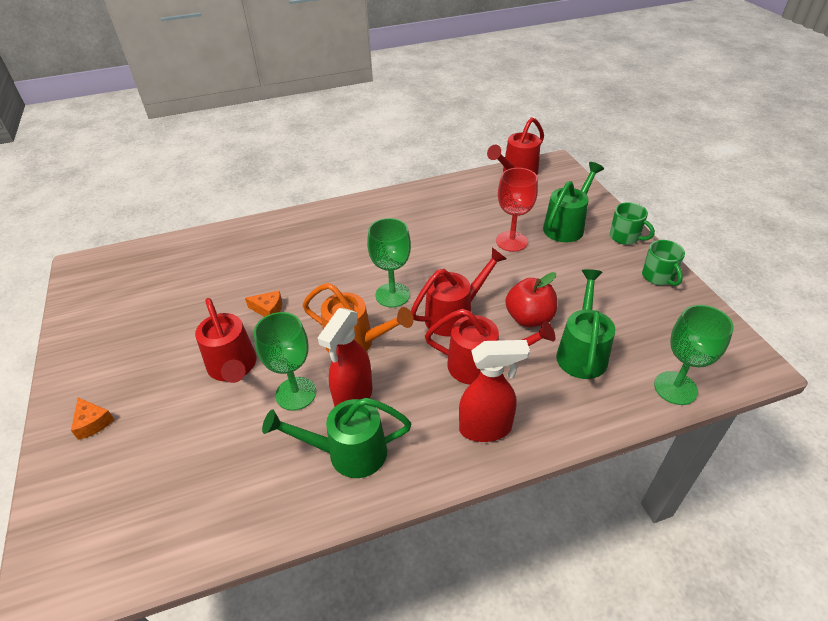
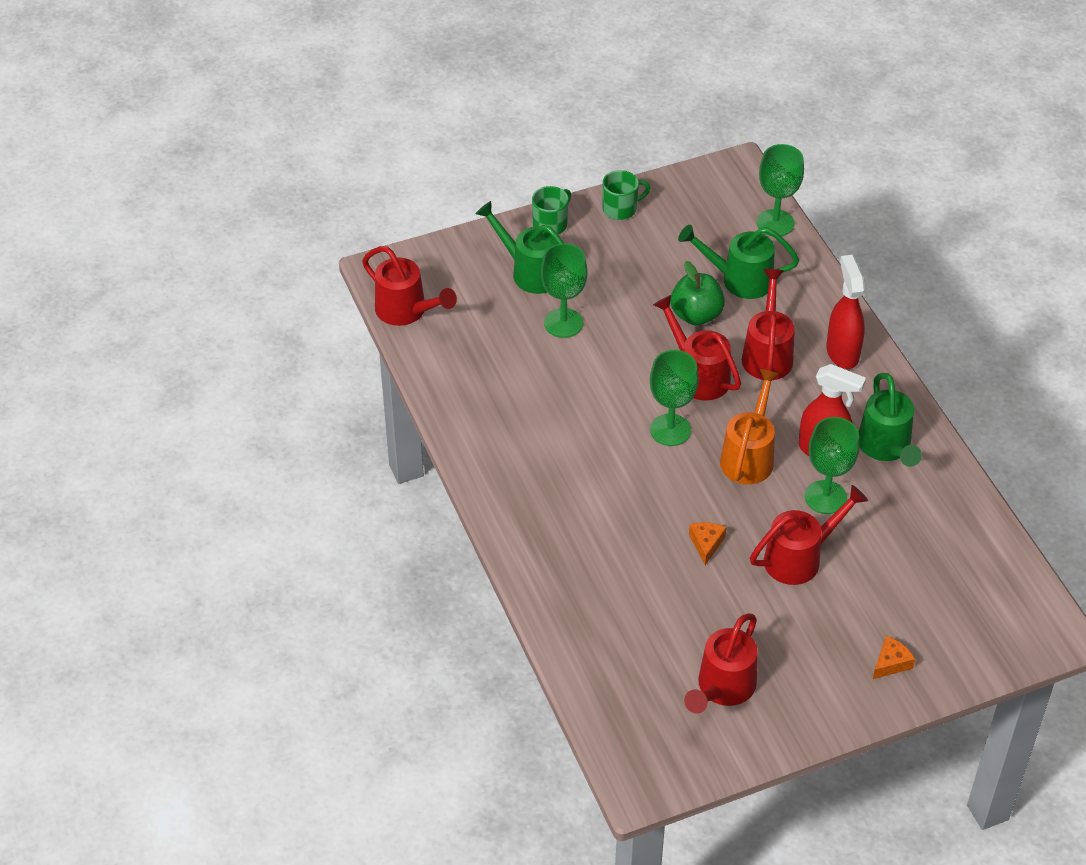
camera: 95 degrees left, 5 degrees up
(130, 310) = (722, 689): none -> red watering can
(511, 241) = (563, 323): red goblet -> green goblet
(529, 318) = (696, 315): red apple -> green apple

